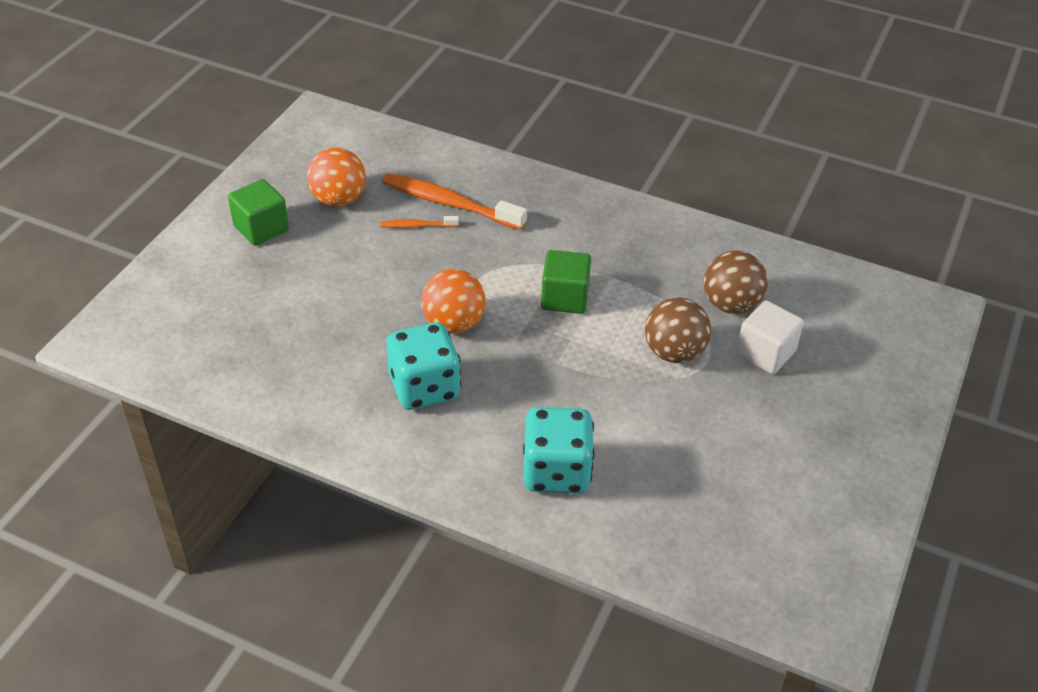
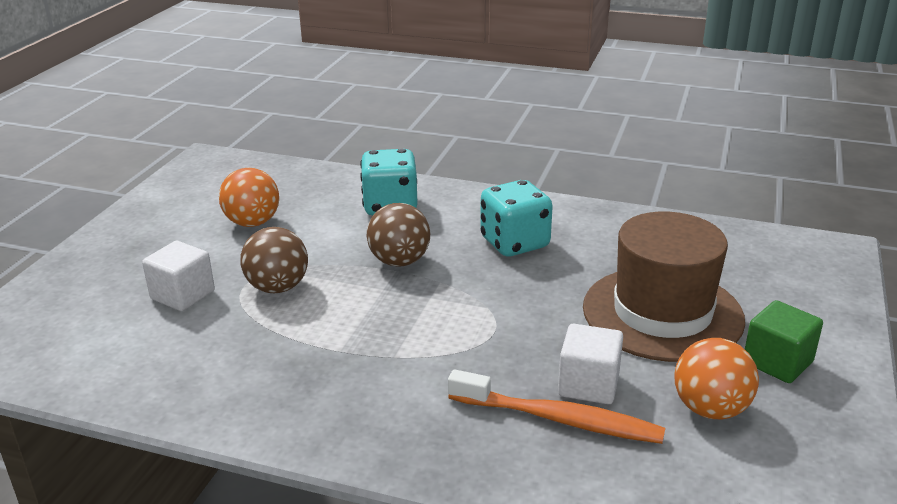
camera: 175 degrees right, 15 degrees down
(322, 282) = (662, 313): none -> brown hat
(417, 226) = (588, 385): orange toothbrush -> white cube
(454, 323) = (505, 290): orange ball -> orange ball (252, 223)
(564, 298) = (391, 324): green cube -> none
(731, 304) = (203, 334): brown ball -> brown ball (399, 261)

